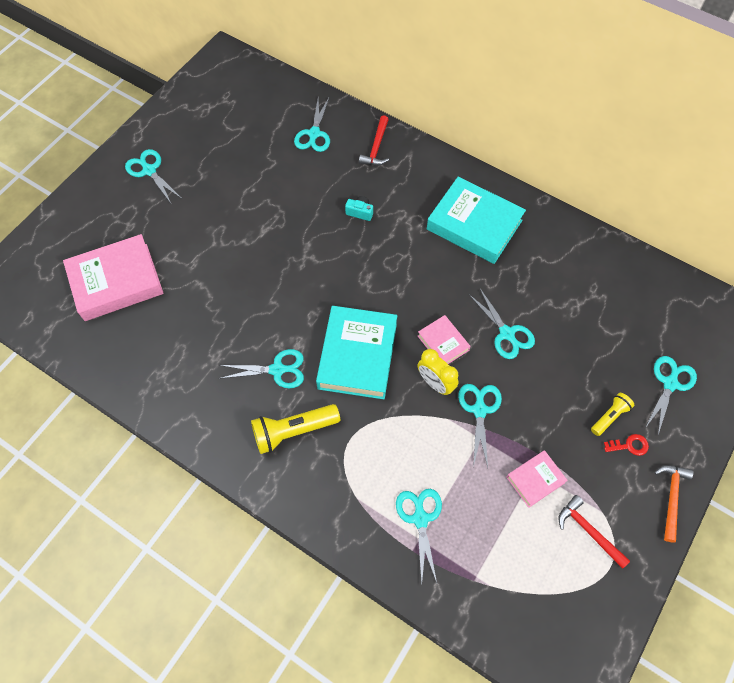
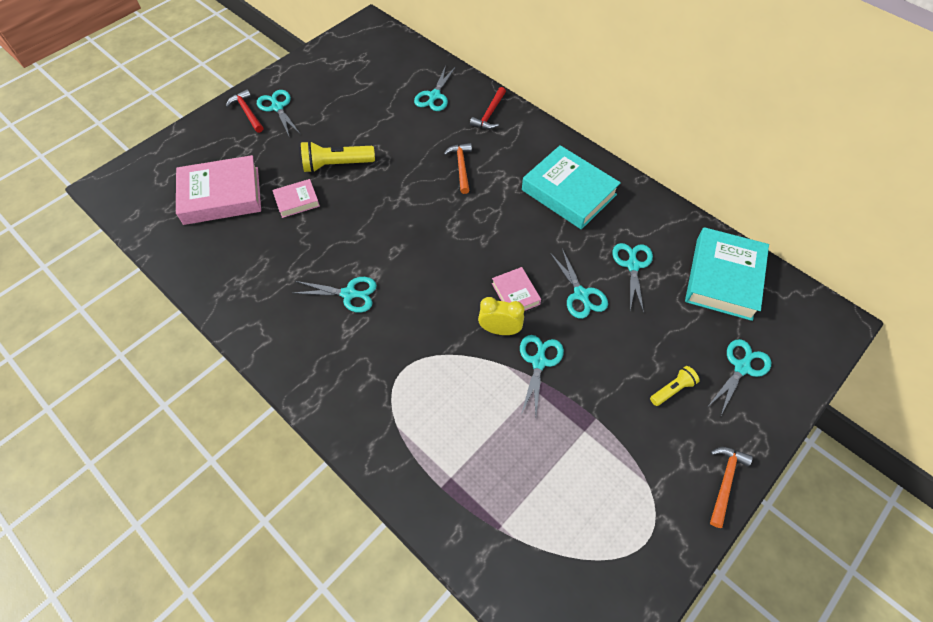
camera: 10 degrees right, 5 degrees down
(293, 431) = (350, 352): yellow flashlight -> yellow flashlight (336, 165)
(357, 356) = (429, 293): turquoise book -> turquoise book (723, 278)
(360, 212) = (461, 167): turquoise camera -> orange hammer
(420, 518) = (456, 457): turquoise scissors -> turquoise scissors (632, 265)
(435, 383) = (500, 330): yellow clock -> yellow clock turned 135 degrees clockwise
(535, 480) = (582, 439): pink book -> pink book (297, 201)
(588, 531) = (629, 500): red hammer -> red hammer (247, 112)
(629, 445) = (688, 421): red key -> none

